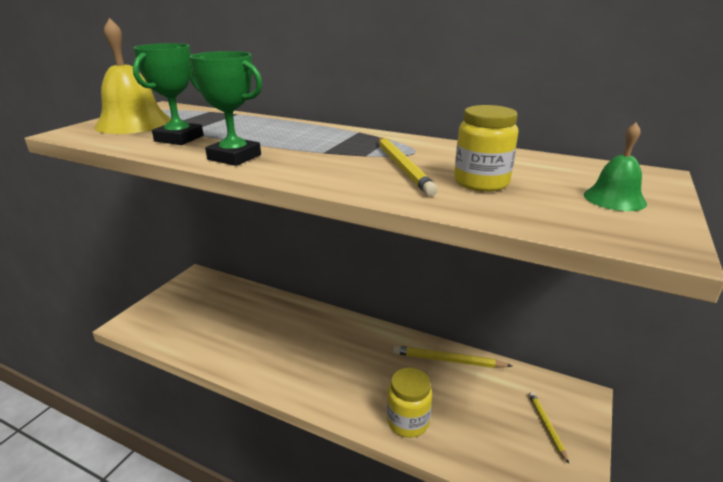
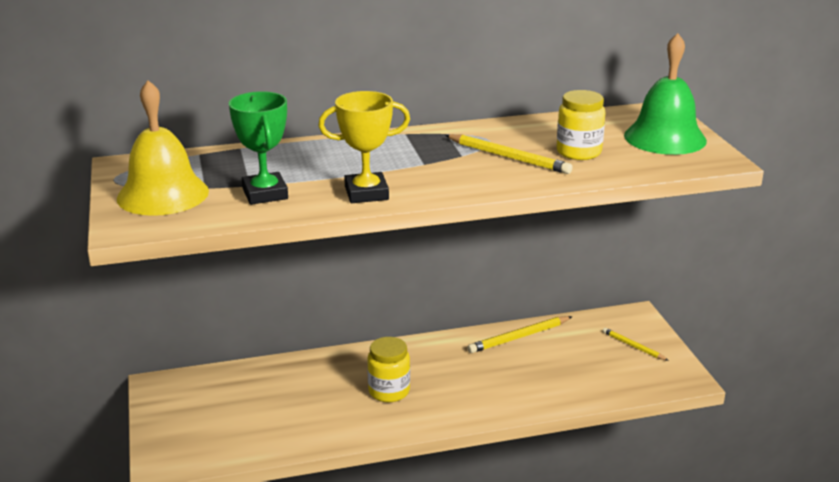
camera: 40 degrees left, 0 degrees up
(234, 157) = (366, 193): green trophy -> yellow trophy
(408, 421) = (541, 393): yellow jar -> yellow jar (389, 391)
(614, 198) = (665, 138): green bell -> green bell, size x1.89

